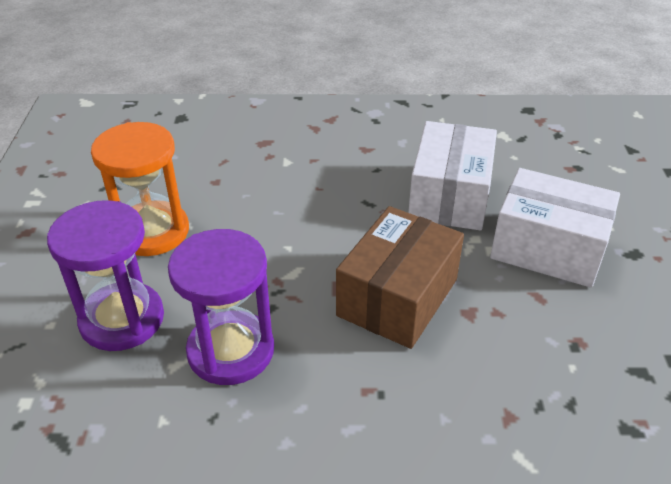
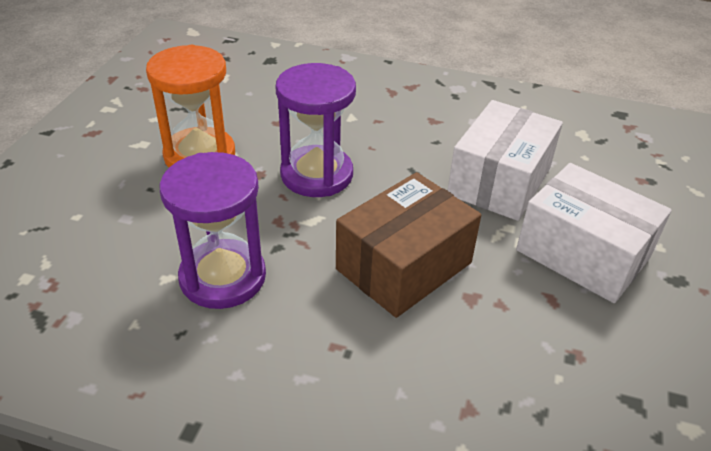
camera: 15 degrees right, 0 degrees up
(122, 319) = (139, 226): purple hourglass -> purple hourglass (316, 174)

